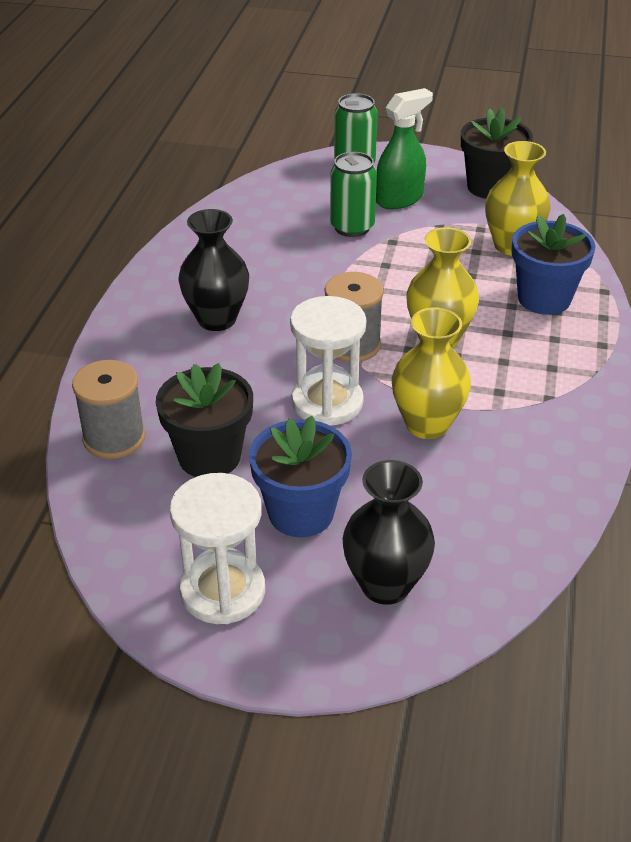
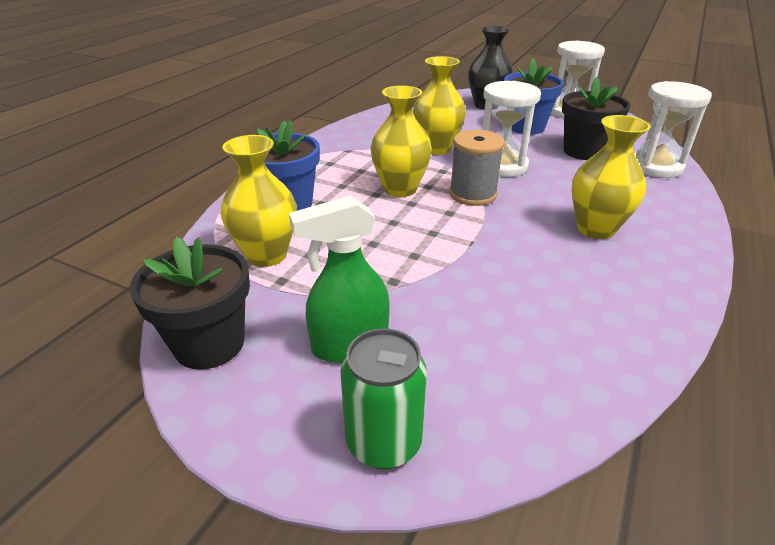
camera: 165 degrees left, 5 degrees down
(114, 438) = (655, 166): grey spool -> white hourglass
(217, 319) = (596, 229): black vase -> yellow vase
(352, 227) = (434, 309): green can -> none

